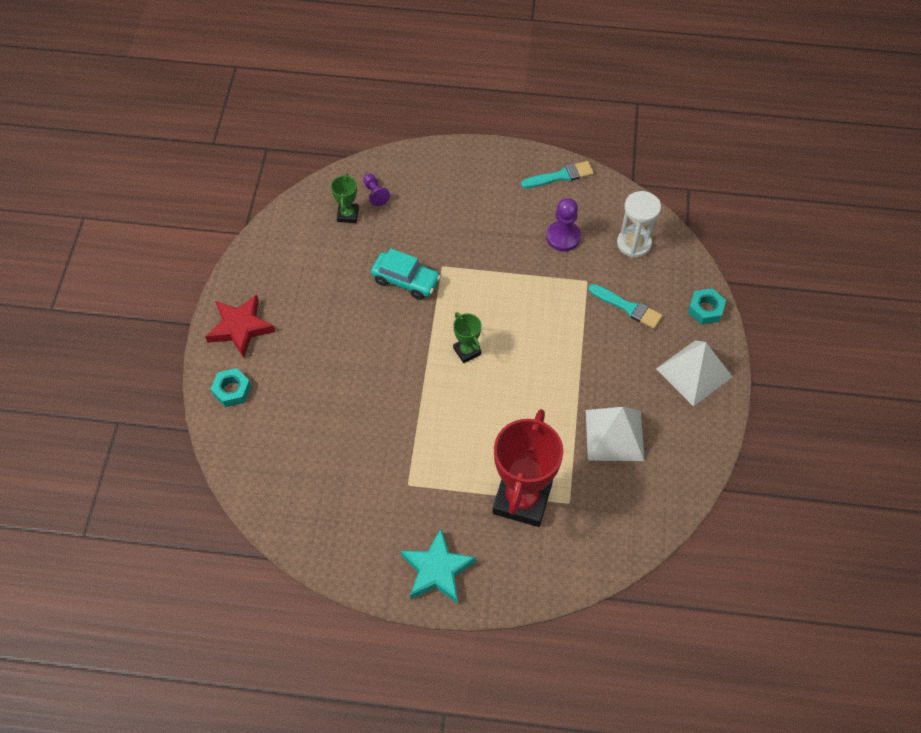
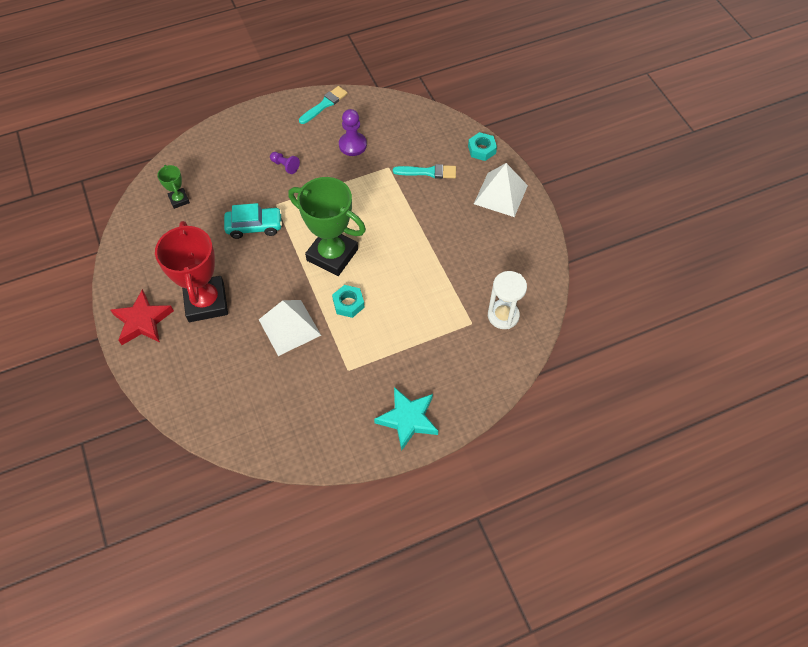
camera: 30 degrees left, 0 degrees up
(232, 390) = (165, 371): turquoise nut -> turquoise nut (348, 304)
(375, 194) = (191, 176): purple pawn -> purple pawn (285, 166)
(467, 351) = (332, 255): green trophy -> green trophy, size x2.18
(522, 499) = (437, 337): red trophy -> red trophy (206, 302)
(614, 435) = (473, 261): white pyramid -> white pyramid (289, 327)
(634, 243) = (405, 128): white hourglass -> white hourglass (503, 315)

